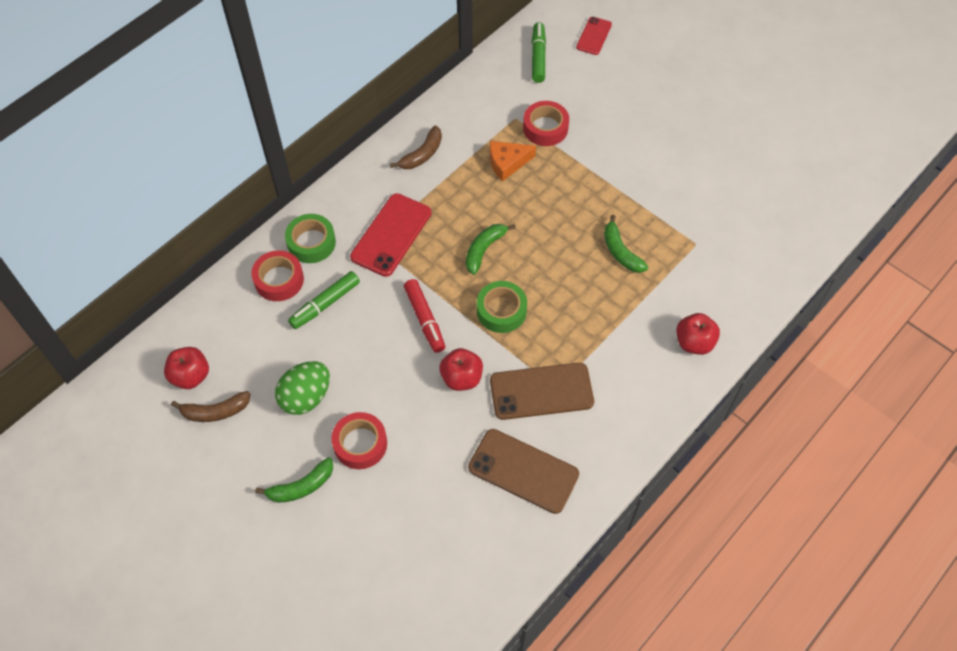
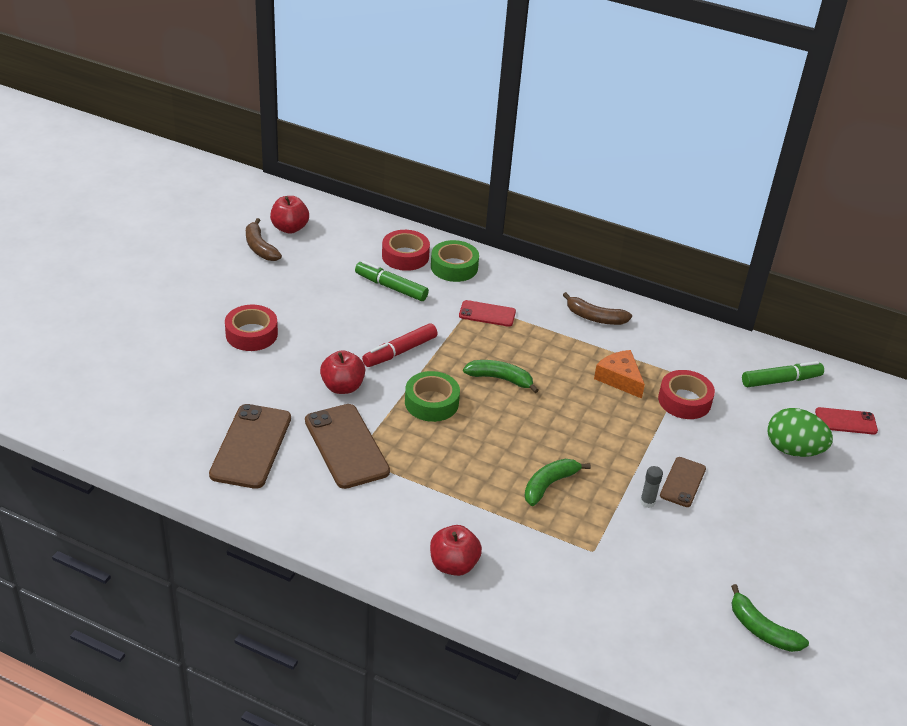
camera: 70 degrees right, 20 degrees down
(301, 486) = (200, 307): green banana -> green banana (761, 629)
(306, 397) = (289, 294): green egg -> green egg (793, 450)
(391, 235) = (487, 314): red phone -> red phone, size x0.58
(636, 162) = (683, 482): none -> brown phone
(652, 192) = (647, 502): none -> grey glue stick

